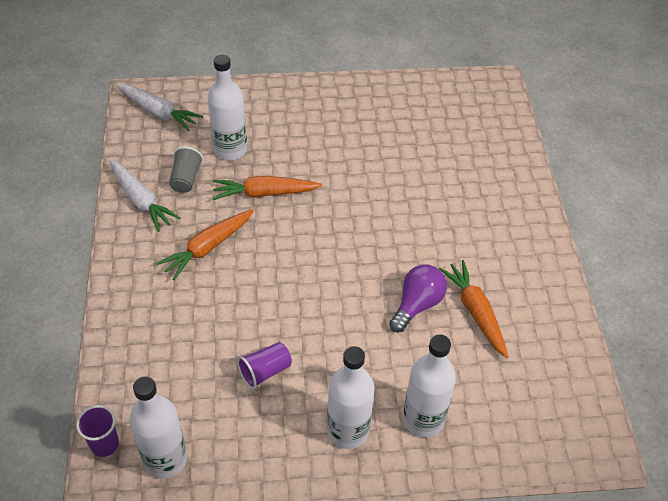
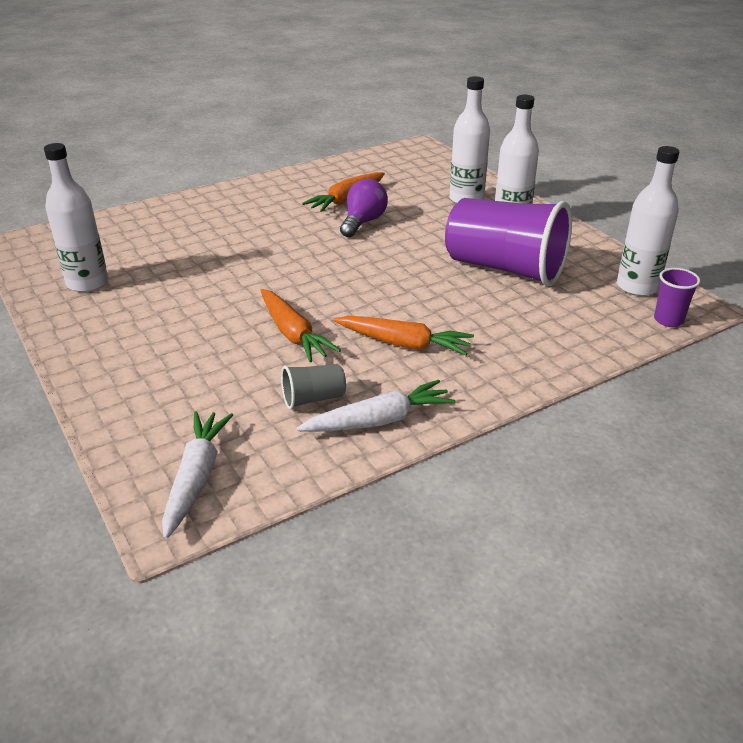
camera: 115 degrees left, 15 degrees down
(141, 200) = (378, 420): white carrot -> white carrot turned 45 degrees clockwise
(230, 150) = (236, 382): white bottle -> white bottle (87, 283)
(265, 371) = (505, 268): purple cup -> purple cup, size x2.35
(417, 305) = (363, 222): purple light bulb -> purple light bulb turned 105 degrees clockwise

